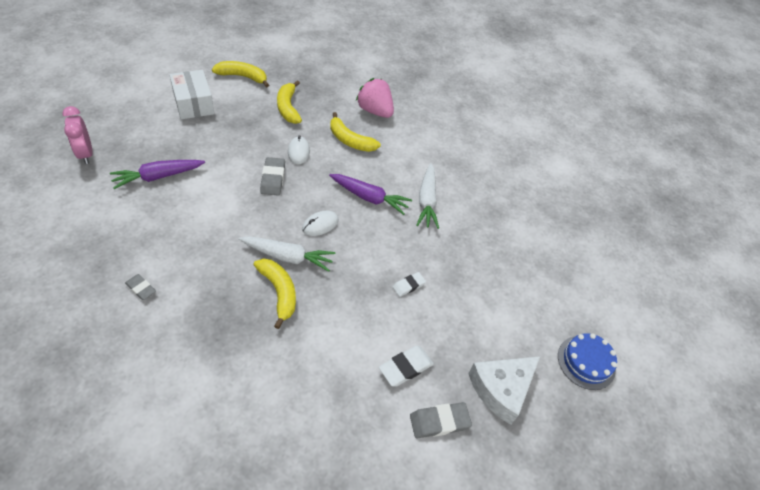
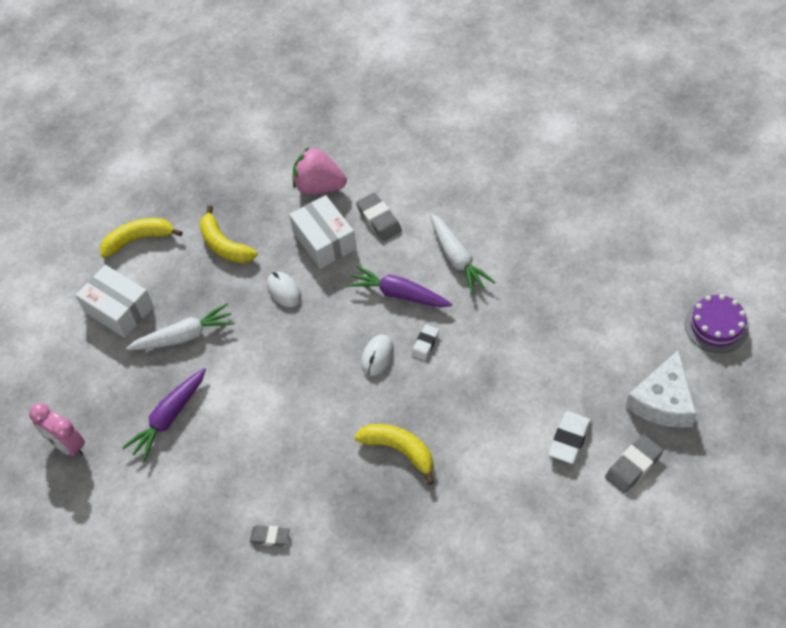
camera: 20 degrees left, 5 degrees up
(273, 179) = (286, 339): grey eraser -> grey eraser (379, 219)
(288, 257) = (376, 410): white carrot -> white carrot (184, 336)
(350, 140) = (324, 241): yellow banana -> white box
(369, 198) = (399, 294): purple carrot -> purple carrot turned 150 degrees counterclockwise
(408, 286) = (511, 361): white eraser -> white eraser (425, 344)
(586, 362) = (716, 326): blue cake -> purple cake

